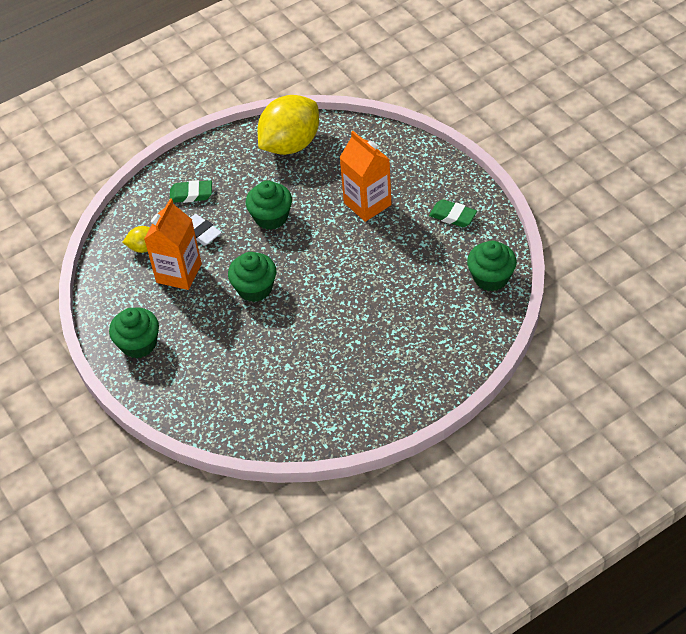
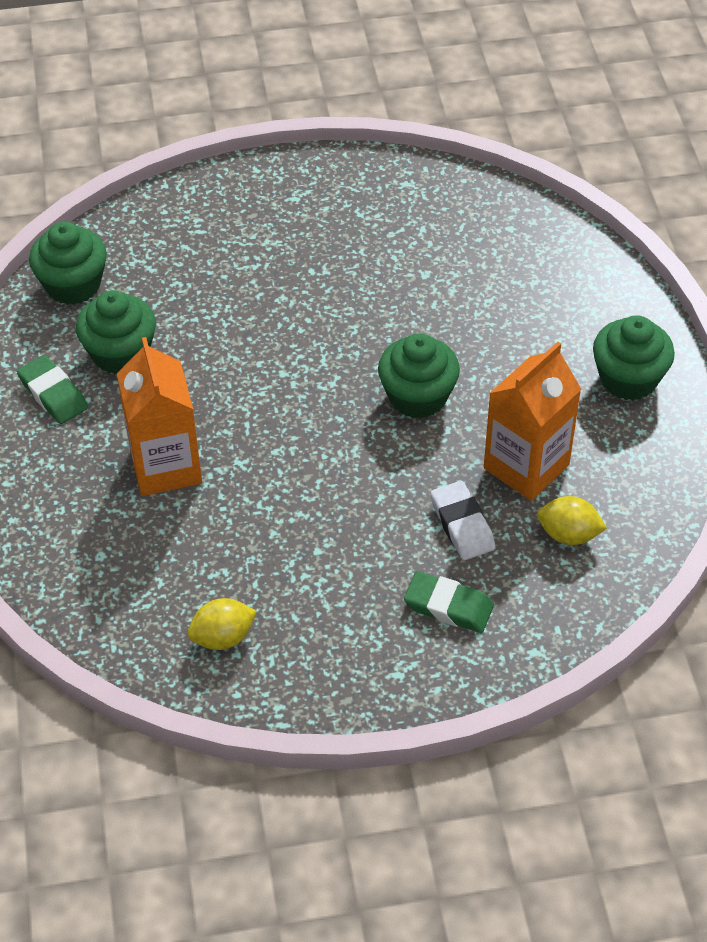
camera: 160 degrees left, 0 degrees up
(271, 217) = (332, 505): green cupcake -> green cupcake (120, 353)
(290, 144) = (223, 637): yellow lemon -> yellow lemon, size x0.45

